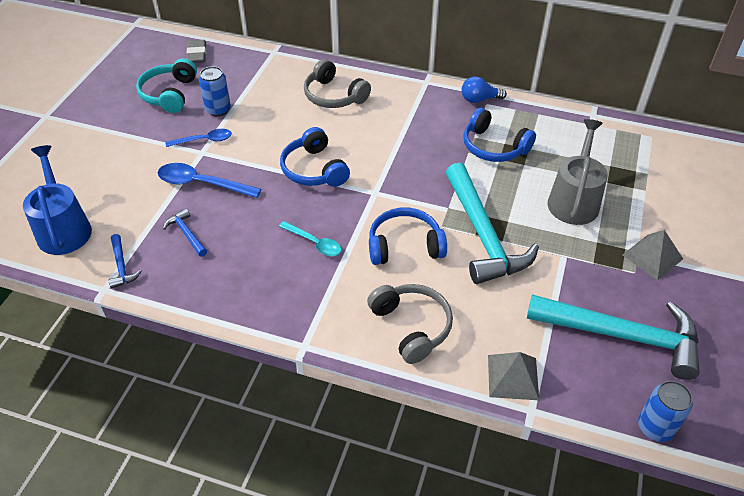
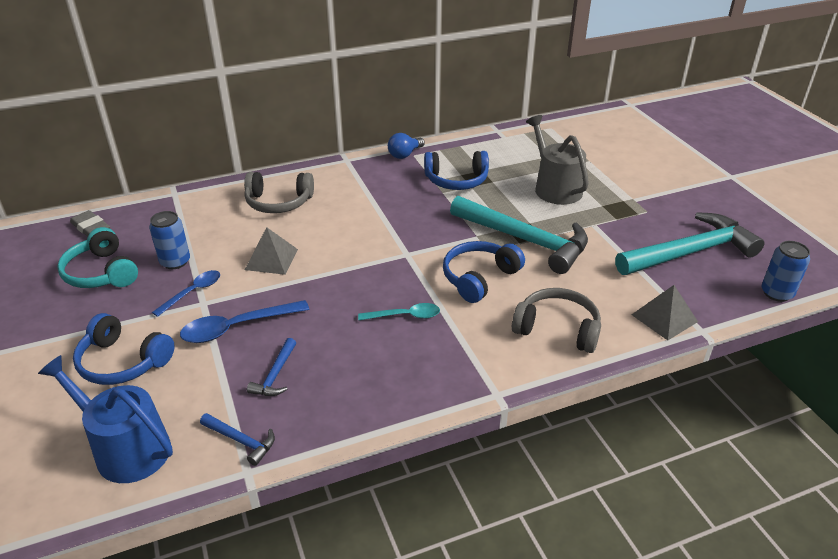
camera: 40 degrees left, 10 degrees down
(187, 234) = (275, 375): blue hammer -> blue hammer turned 90 degrees counterclockwise
(314, 169) = (332, 263): blue headphones -> blue headphones (123, 362)
(652, 256) = (644, 197): grey pyramid -> grey pyramid (271, 259)

